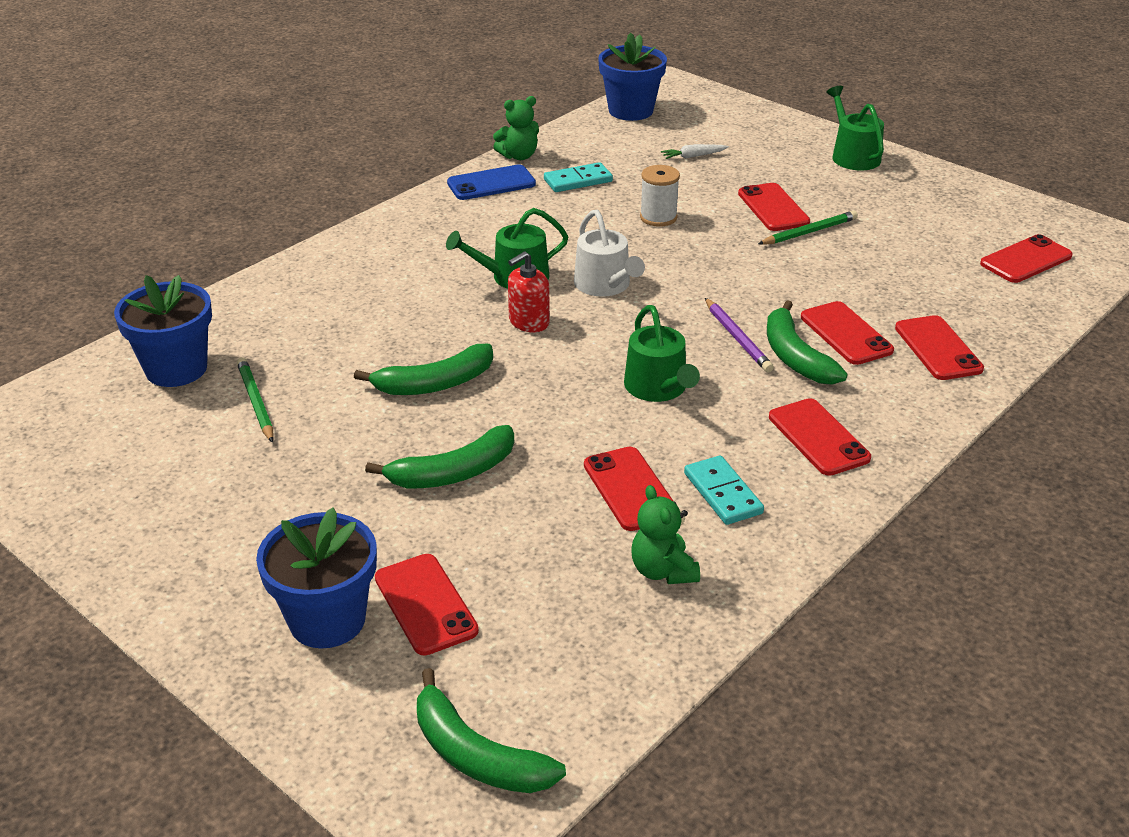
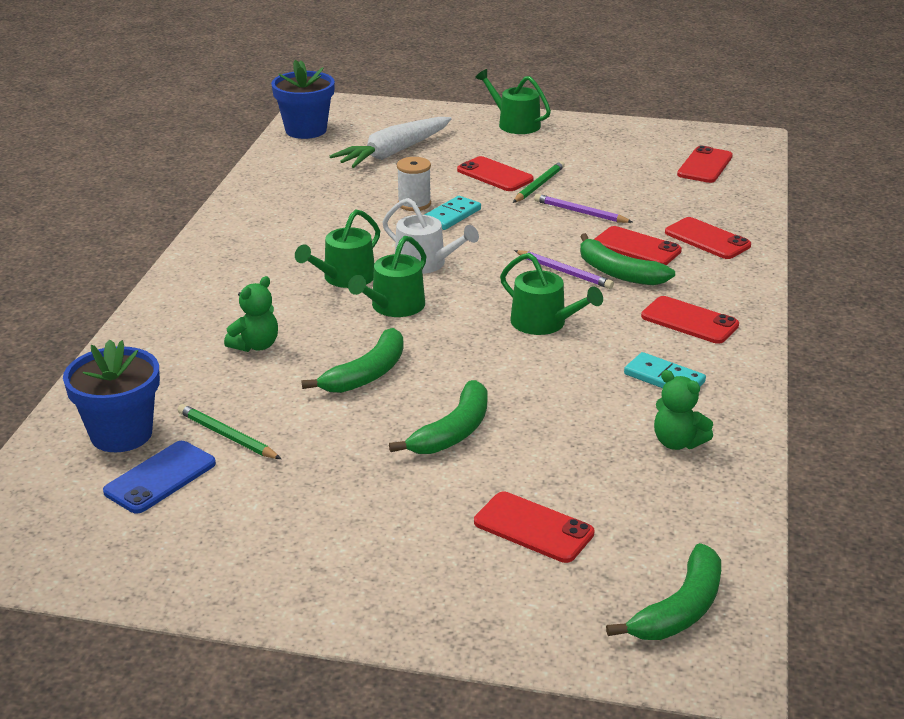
camera: 30 degrees left, 5 degrees down
(327, 620) = (470, 567): blue flower pot -> none
(477, 755) = (680, 609): green banana -> green banana turned 60 degrees counterclockwise
(491, 183) = (247, 213): blue phone -> blue phone (160, 478)
(519, 156) = (247, 186): green teddy bear -> green teddy bear (255, 345)
(529, 322) = (393, 307): red soap dispenser -> green watering can
(578, 180) = (319, 193): turquoise domino -> turquoise domino (451, 216)
(630, 489) = (597, 397): red phone -> none
(693, 156) = (393, 153): white carrot -> white carrot, size x2.43
(823, 275) = (580, 212): none -> purple pencil

